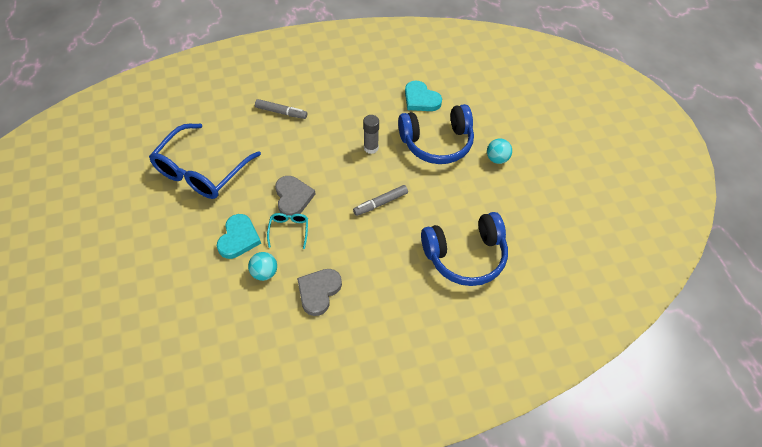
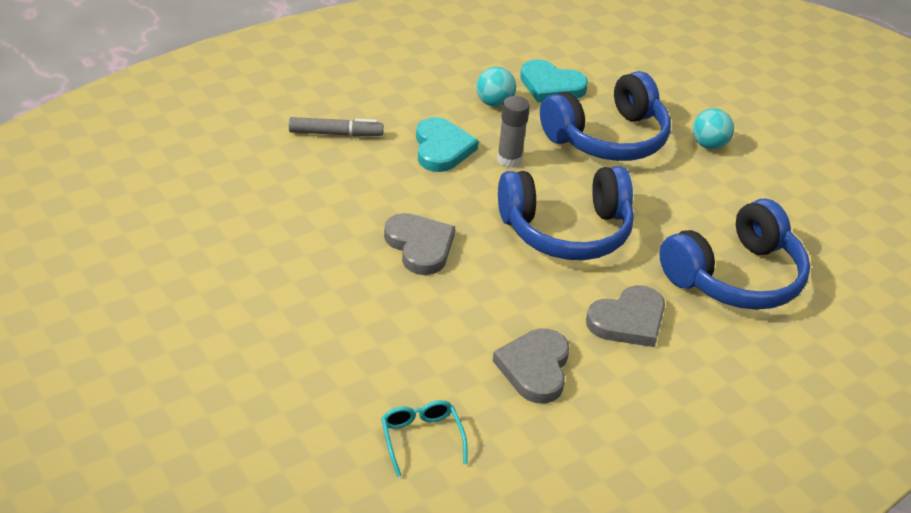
camera: 20 degrees left, 15 degrees down
(201, 171) = (241, 235): blue glasses -> none
(238, 238) = (359, 319): turquoise heart -> turquoise heart (442, 148)
(264, 273) = (430, 359): turquoise ball -> turquoise ball (494, 103)
(289, 230) = (438, 292): turquoise glasses -> turquoise glasses (421, 438)
(381, 203) = (566, 230): grey marker -> blue headphones
(387, 272) = (628, 320): none -> grey heart

